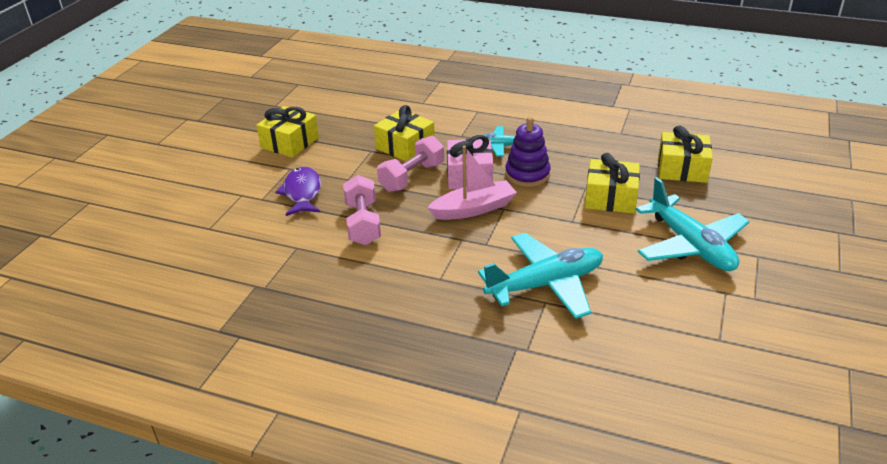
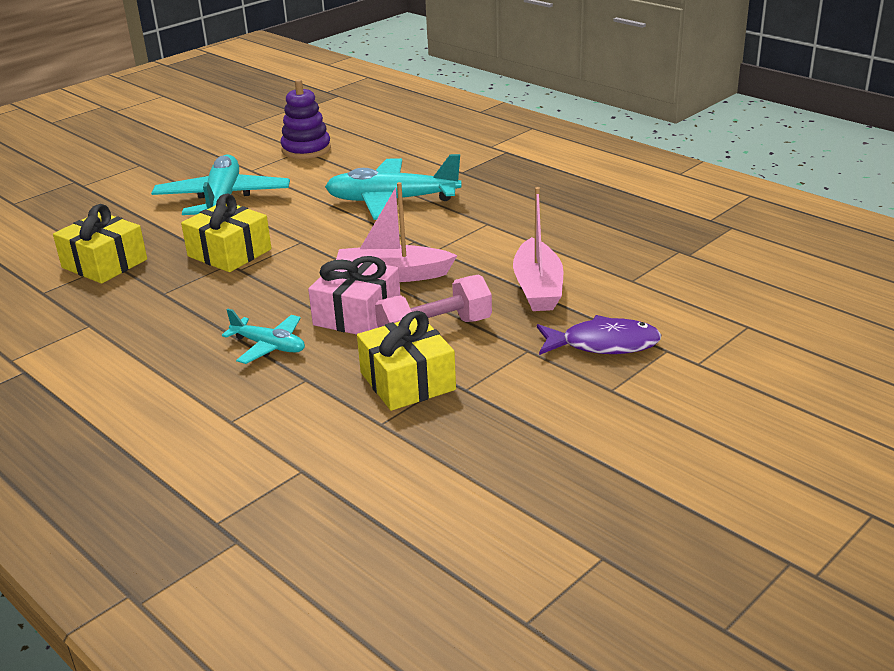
camera: 155 degrees left, 5 degrees down
(290, 143) = (597, 441): yellow gift -> none
(302, 193) = (603, 344): purple fish -> purple fish turned 105 degrees counterclockwise
(363, 223) = (538, 288): pink dumbbell -> pink boat
(527, 175) = (284, 298): purple stacking toy -> purple stacking toy (306, 149)

